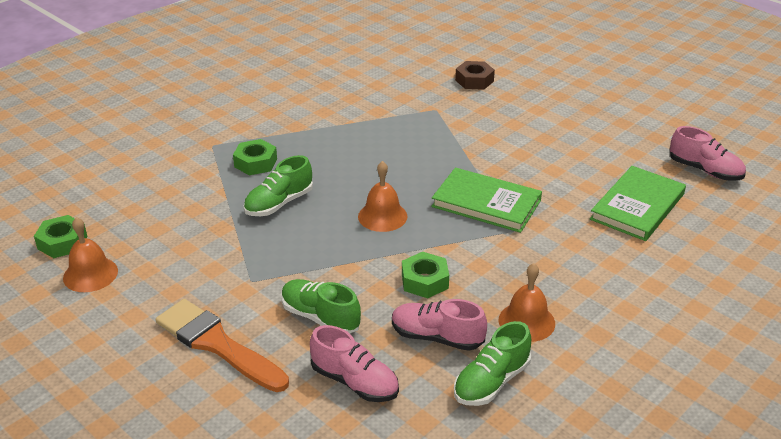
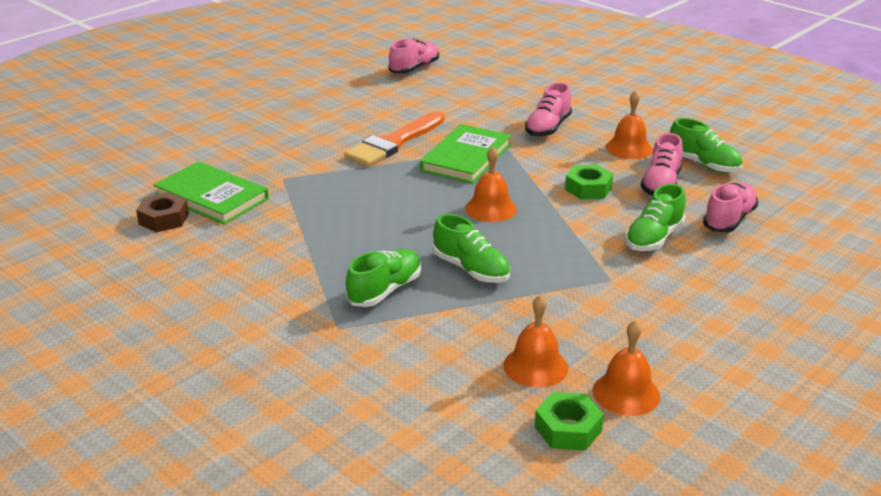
camera: 90 degrees left, 5 degrees down
(138, 231) = (535, 366): none -> orange bell
(217, 344) = (711, 292): orange brush -> orange brush (394, 143)
(255, 163) = (385, 290): green nut -> green shoe
(474, 80) = (224, 155): brown nut -> brown nut (164, 219)
(569, 261) = (548, 128): none -> pink shoe
(637, 206) = (468, 97): green book -> green book (211, 197)

